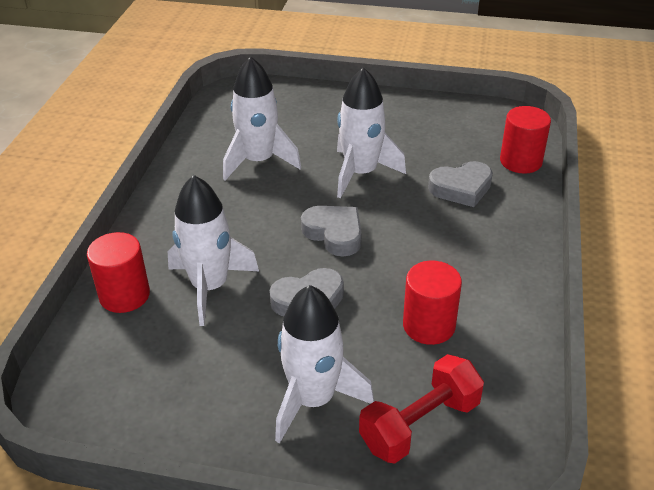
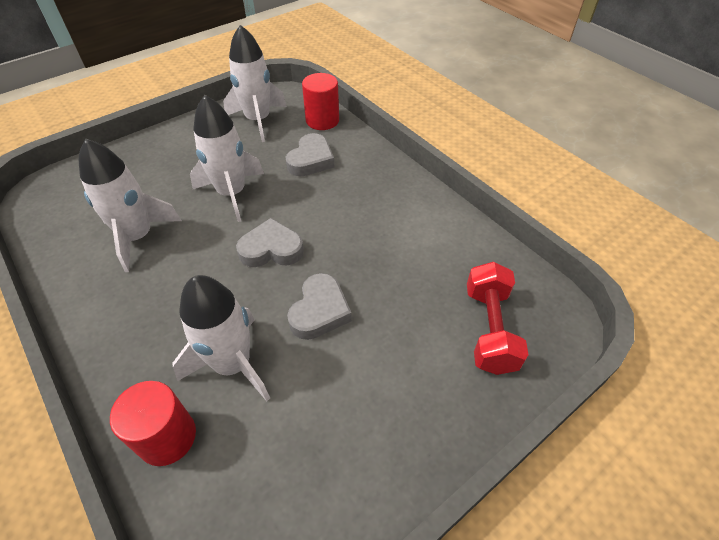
camera: 50 degrees left, 10 degrees up
(313, 399) = (415, 375): white rocket -> white rocket (258, 120)
(429, 325) = (410, 263): red cylinder -> none

